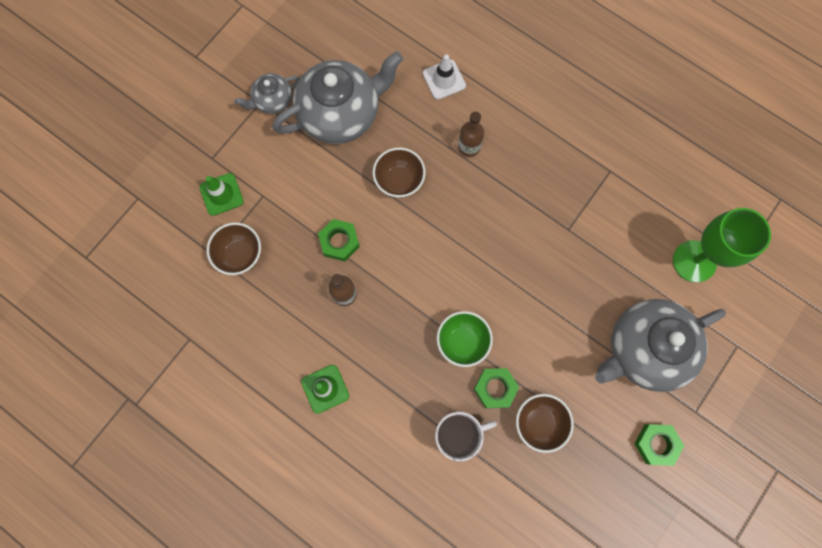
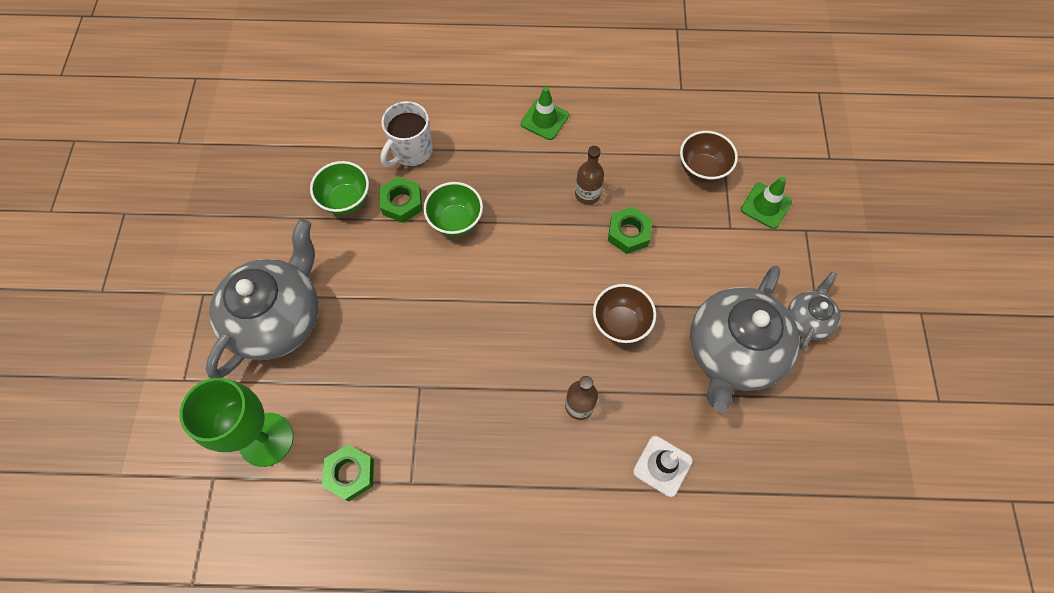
camera: 145 degrees right, 10 degrees down
(539, 423) = (346, 200): brown bowl -> green bowl
(656, 444) = (229, 245): green nut -> green nut (350, 474)

